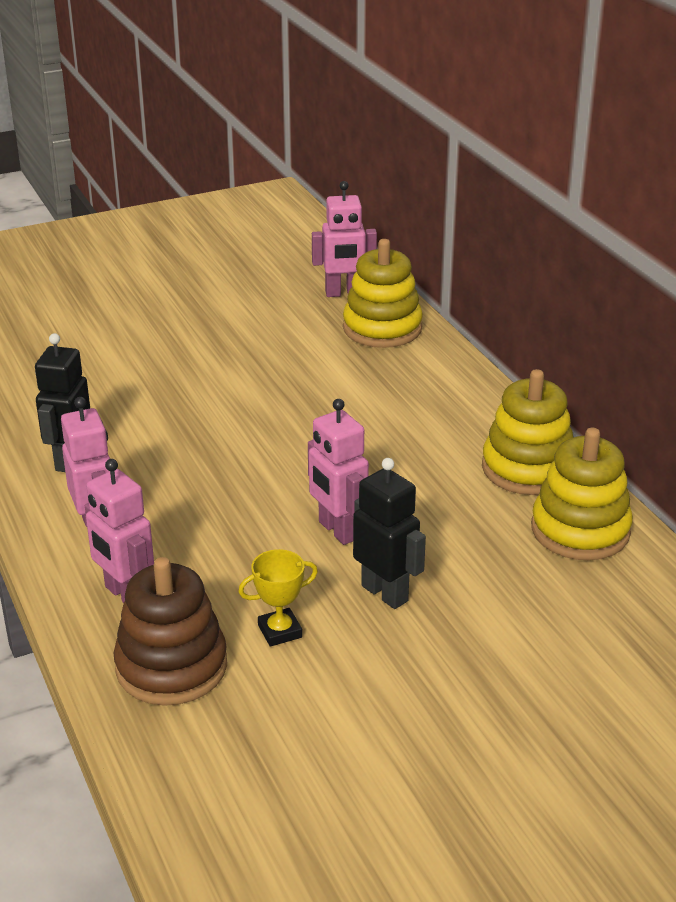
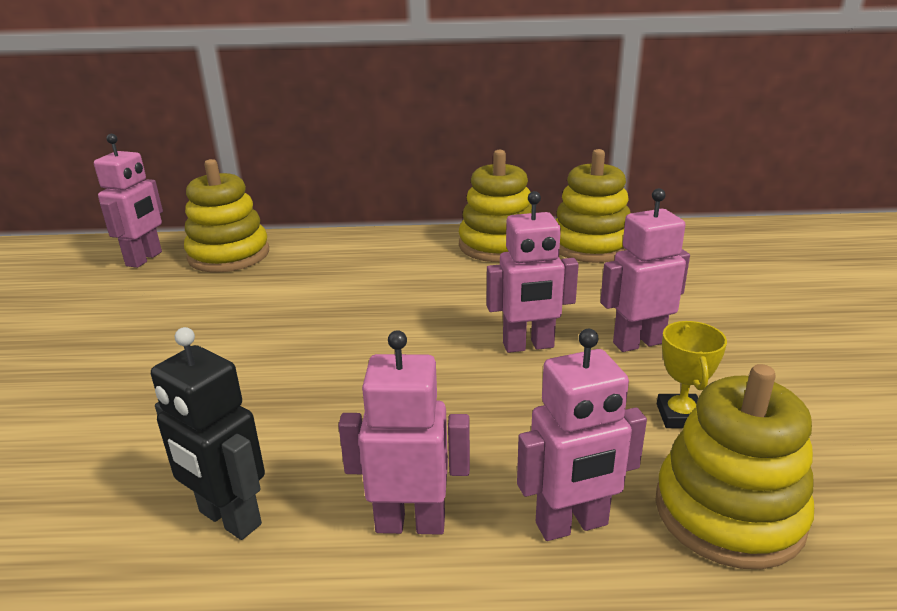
camera: 65 degrees left, 5 degrees down
(171, 666) = (728, 512): brown stacking toy -> yellow stacking toy
(385, 593) = (638, 342): black robot -> pink robot

